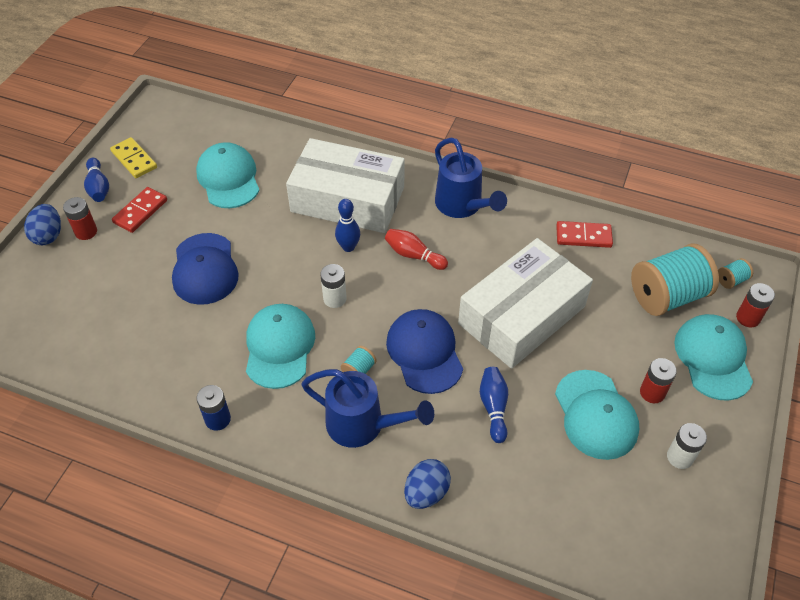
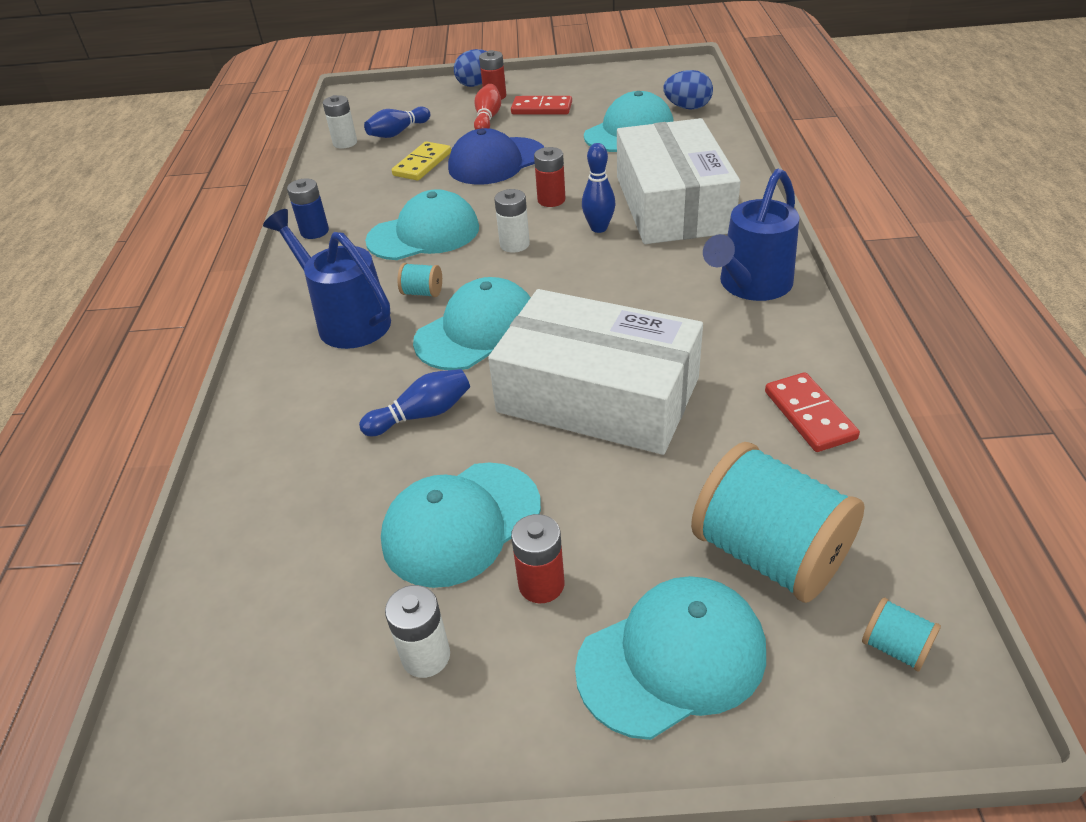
camera: 70 degrees right, 10 degrees down
(71, 361) = (345, 143): none -> white battery
(98, 187) = (553, 82): blue bowling pin -> blue bowling pin (398, 132)
(134, 159) = (604, 83): yellow domino -> yellow domino (422, 164)
(363, 425) = (346, 320): blue watering can -> blue watering can turned 135 degrees clockwise
(414, 255) = (627, 275): red bowling pin -> red bowling pin (487, 119)
(424, 352) = (477, 331): blue cap -> turquoise cap
(426, 492) = (270, 396): blue egg -> blue egg (687, 107)
(748, 318) = (817, 699): red battery -> red battery (551, 200)

